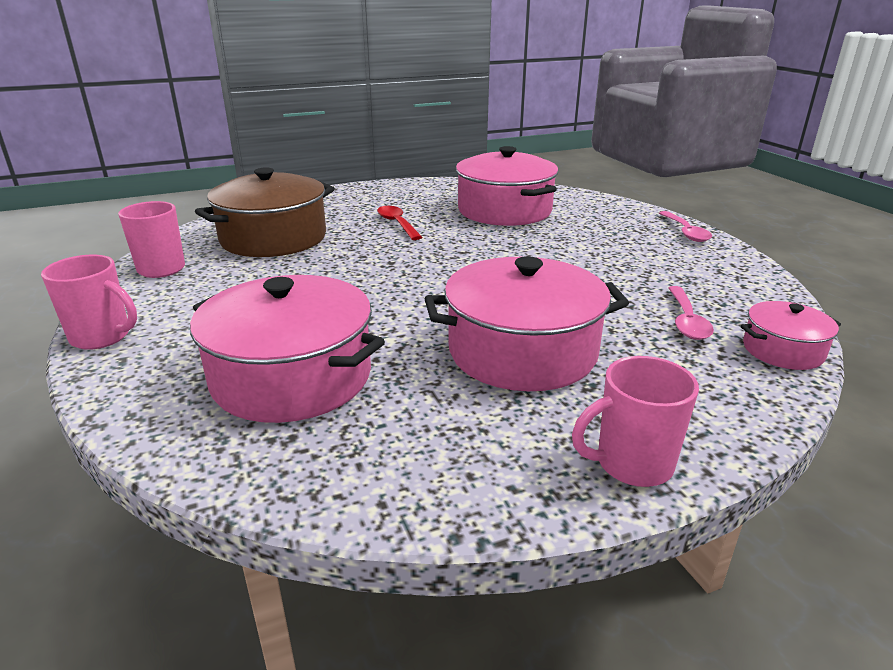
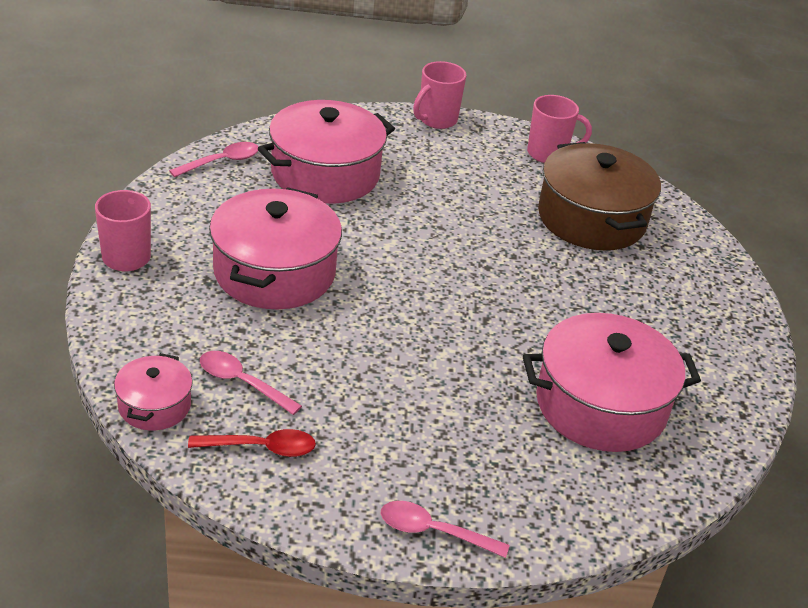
camera: 110 degrees right, 10 degrees up
(322, 474) = (222, 162): none -> pink spoon
(397, 224) = (595, 304): red spoon -> red spoon (261, 448)

